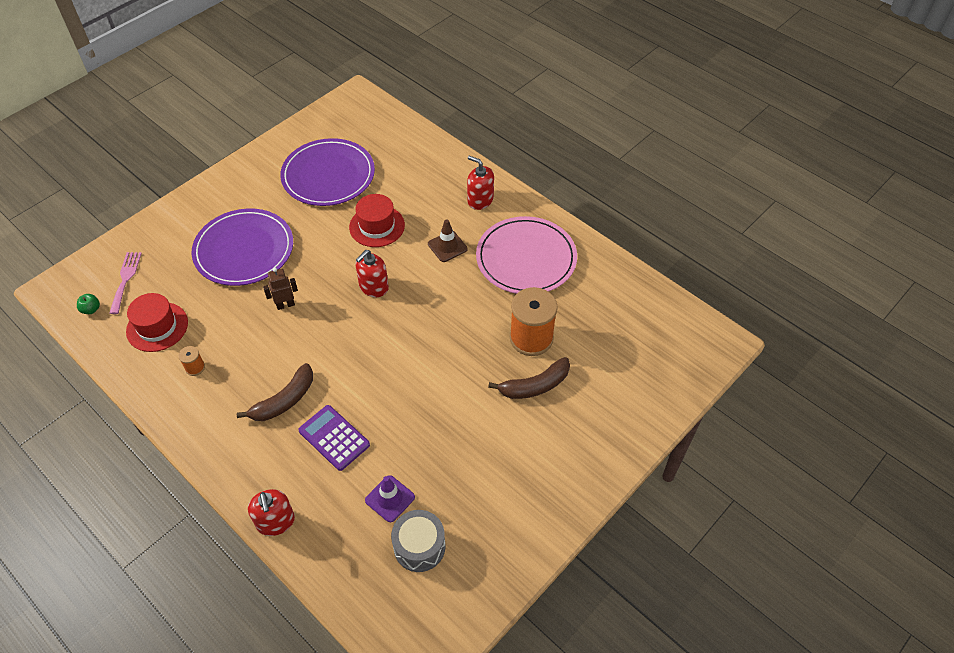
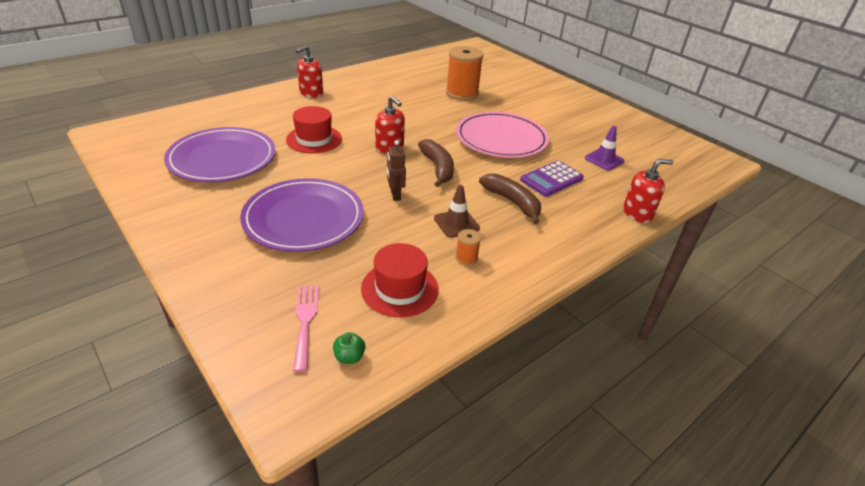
camera: 85 degrees left, 15 degrees down
(125, 279) = (305, 321): pink fork -> pink fork turned 75 degrees clockwise
(419, 546) = (640, 152): grey drum -> none
(447, 246) = (357, 111): brown traffic cone -> brown traffic cone (456, 223)
(526, 258) = (385, 85): pink plate -> pink plate (501, 139)
(535, 385) = (503, 98): brown banana -> brown banana (437, 168)

